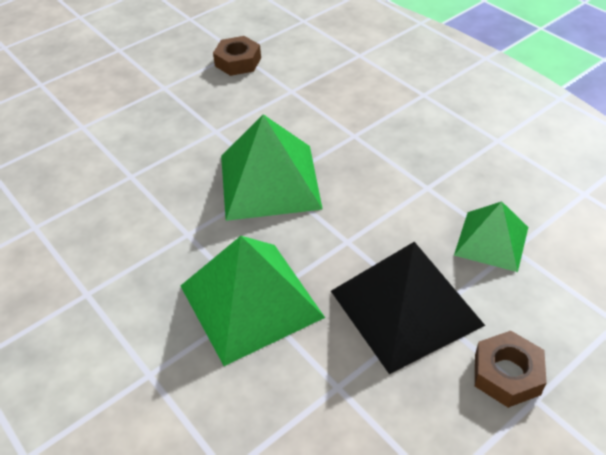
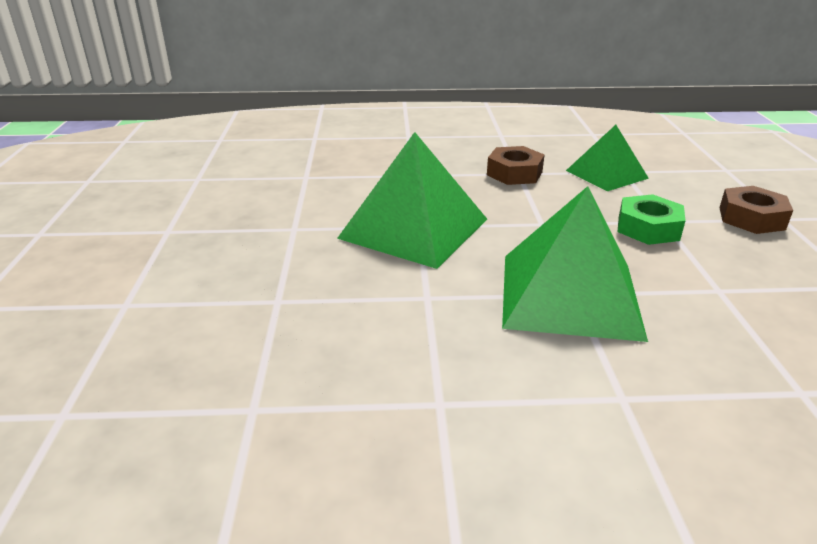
camera: 55 degrees left, 15 degrees down
(238, 62) = (213, 183): brown nut -> brown nut (514, 173)
(405, 307) = (648, 228): black pyramid -> green nut

